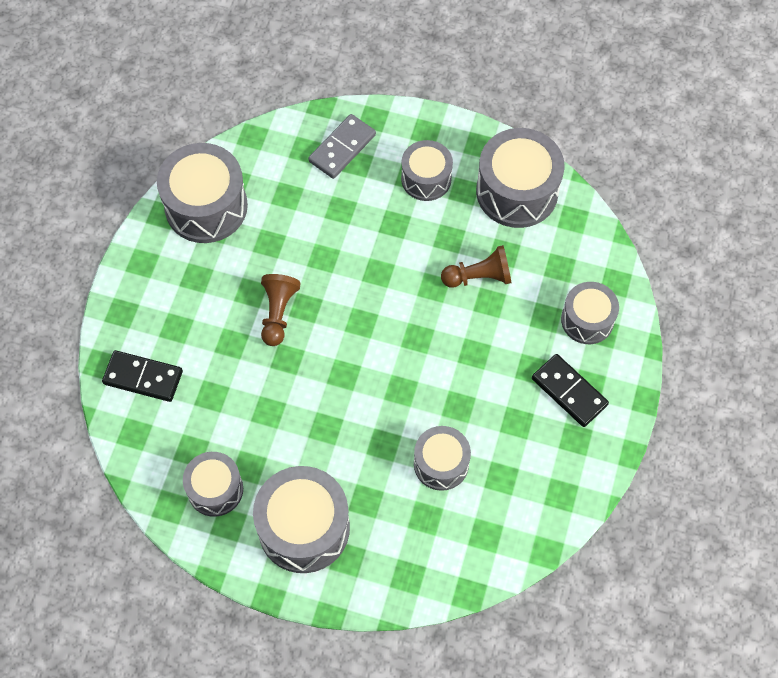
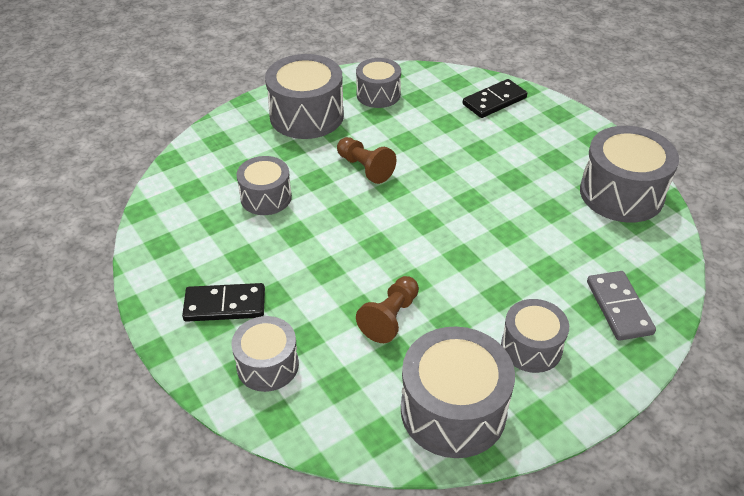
camera: 130 degrees right, 20 degrees down
(278, 313) = (480, 182): brown pawn -> brown pawn (365, 168)

